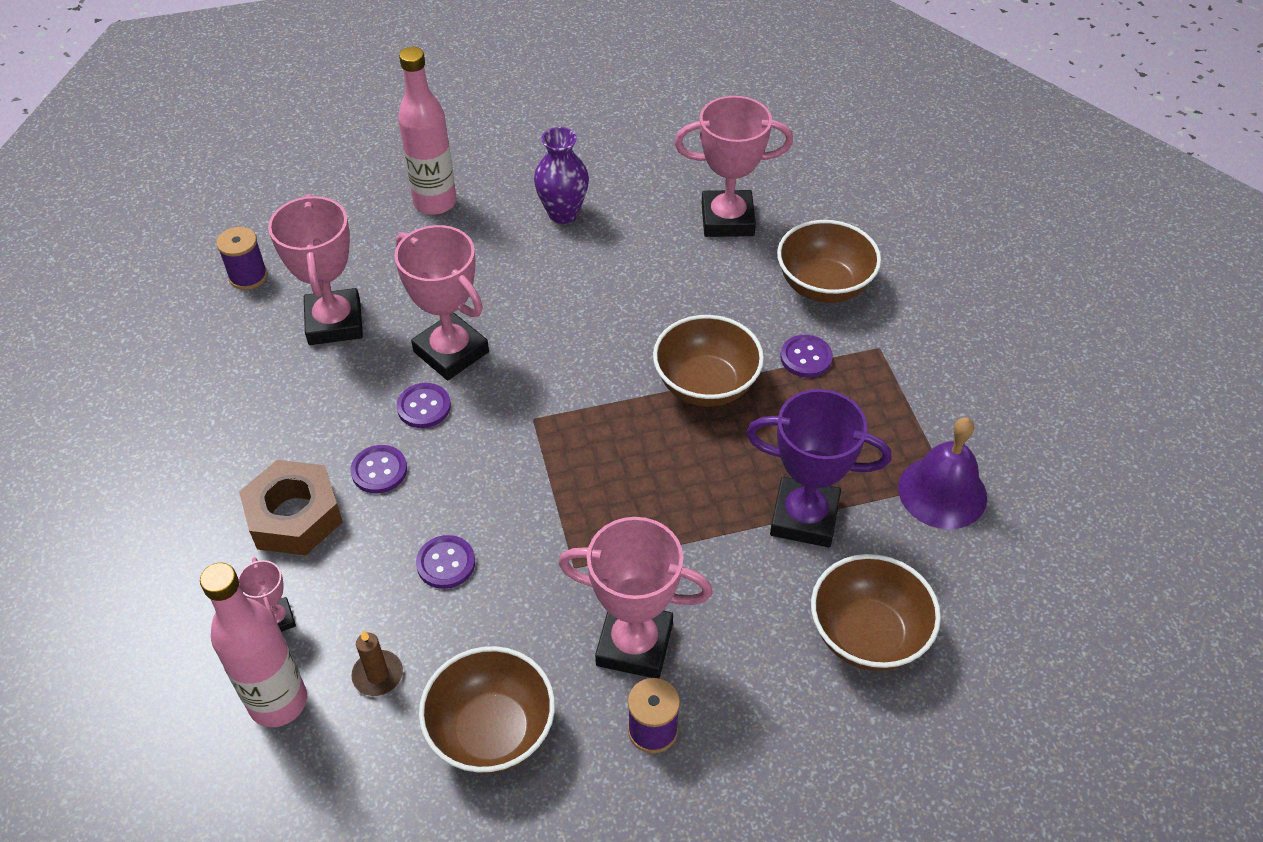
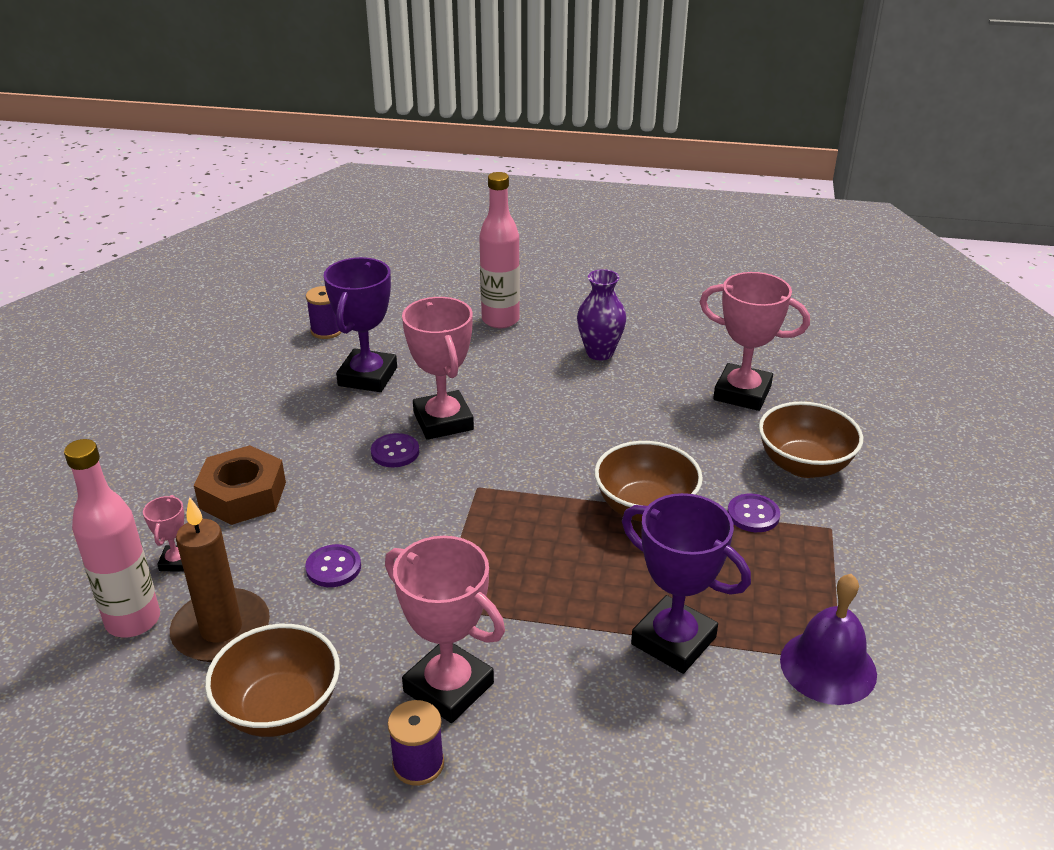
camera: 25 degrees right, 15 degrees down
(334, 322) = (367, 376): pink trophy -> purple trophy
(378, 675) = (221, 630): brown candle -> brown candle, size x2.04
(379, 470) = (329, 485): purple button -> none
(867, 635) = (676, 763): brown bowl -> none

